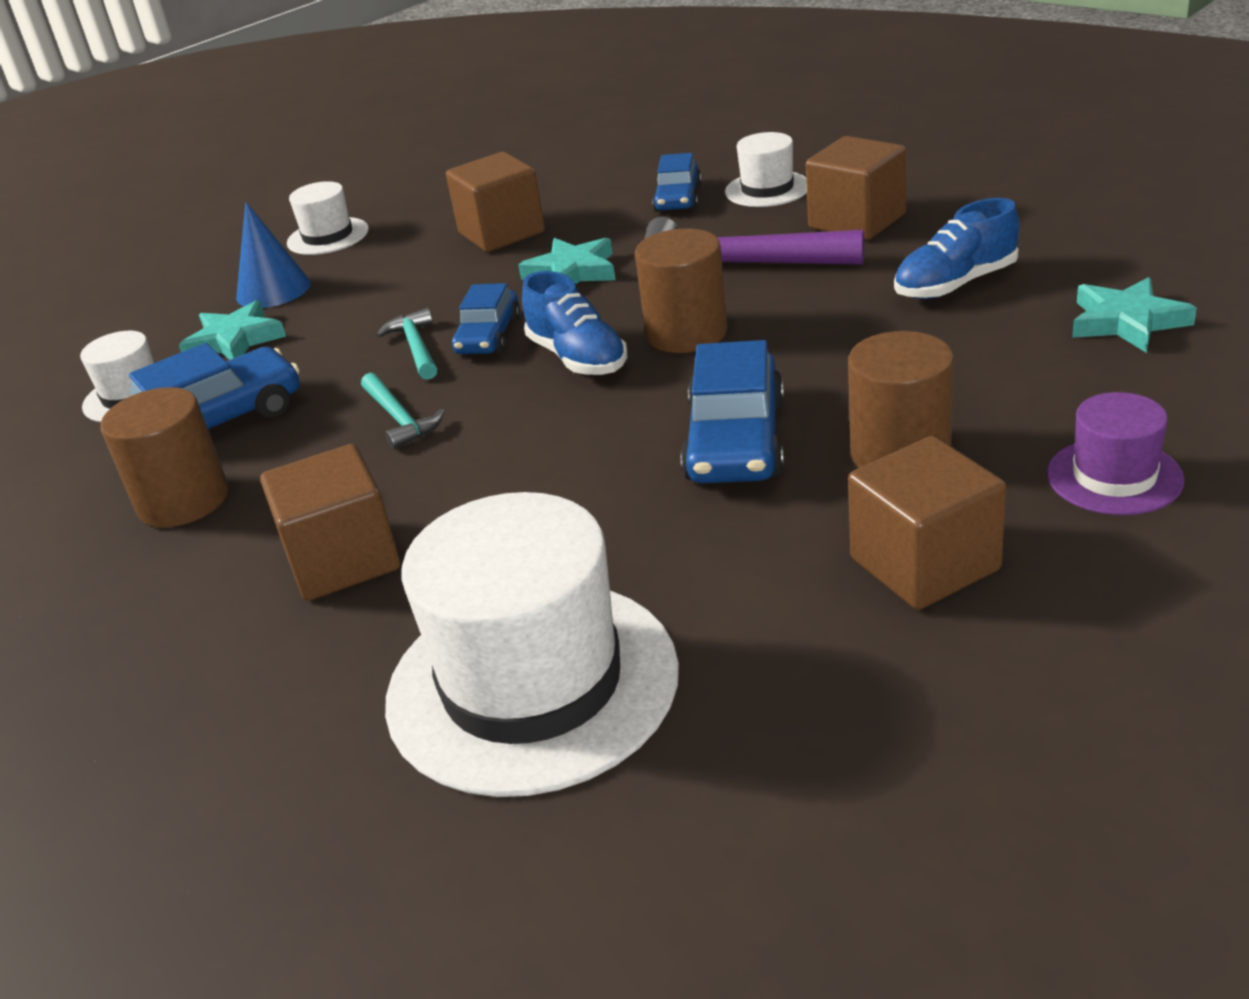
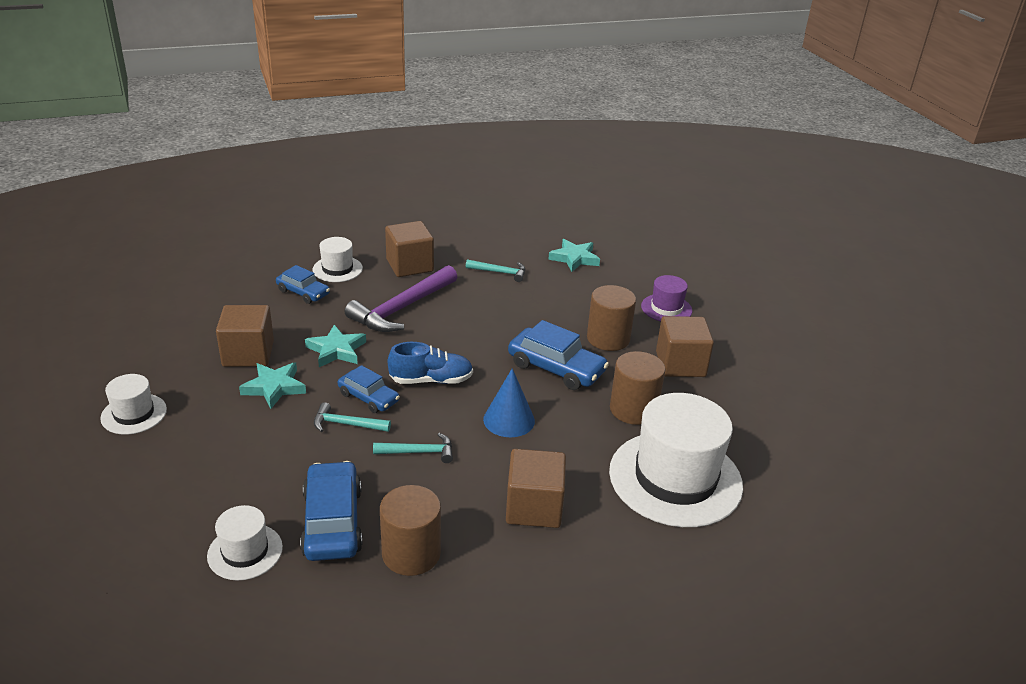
camera: 70 degrees left, 0 degrees up
(234, 340) = (231, 490): turquoise star -> turquoise star (274, 387)
(273, 290) = (180, 456): blue cone -> blue cone (509, 420)
(686, 333) = (450, 344): brown cylinder -> brown cylinder (633, 409)
(955, 284) = (499, 272): blue shoe -> turquoise hammer

